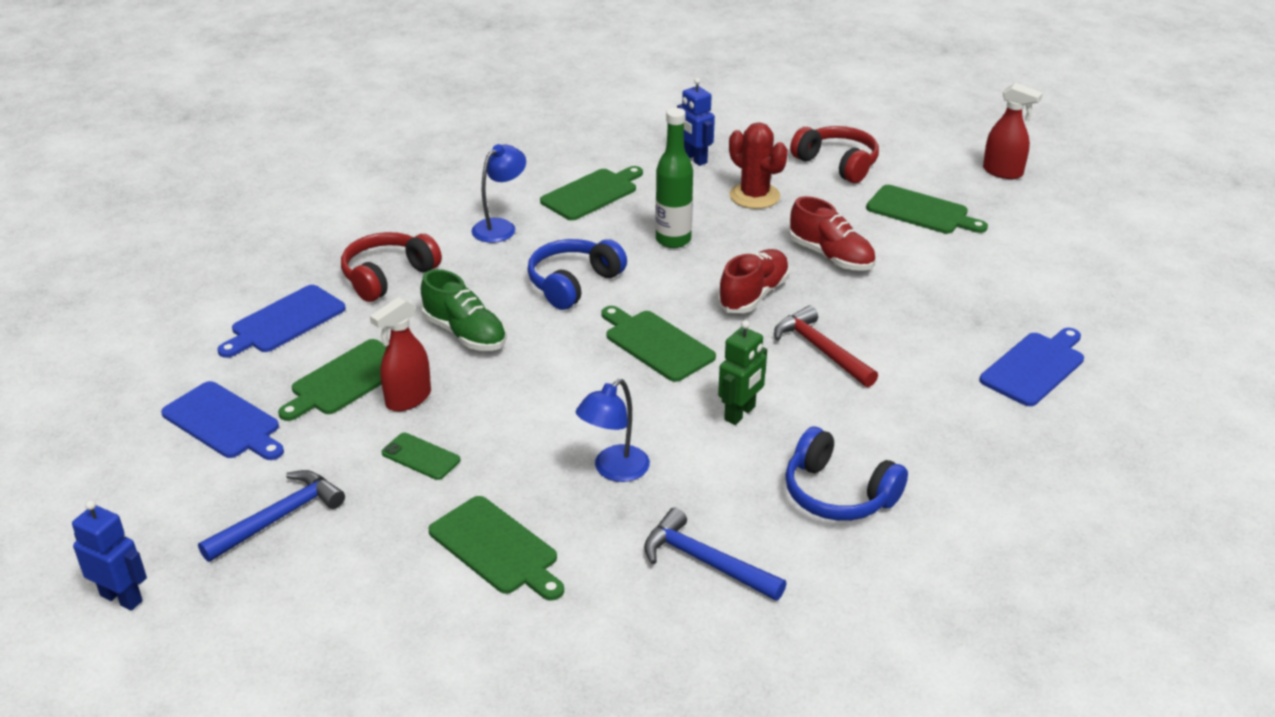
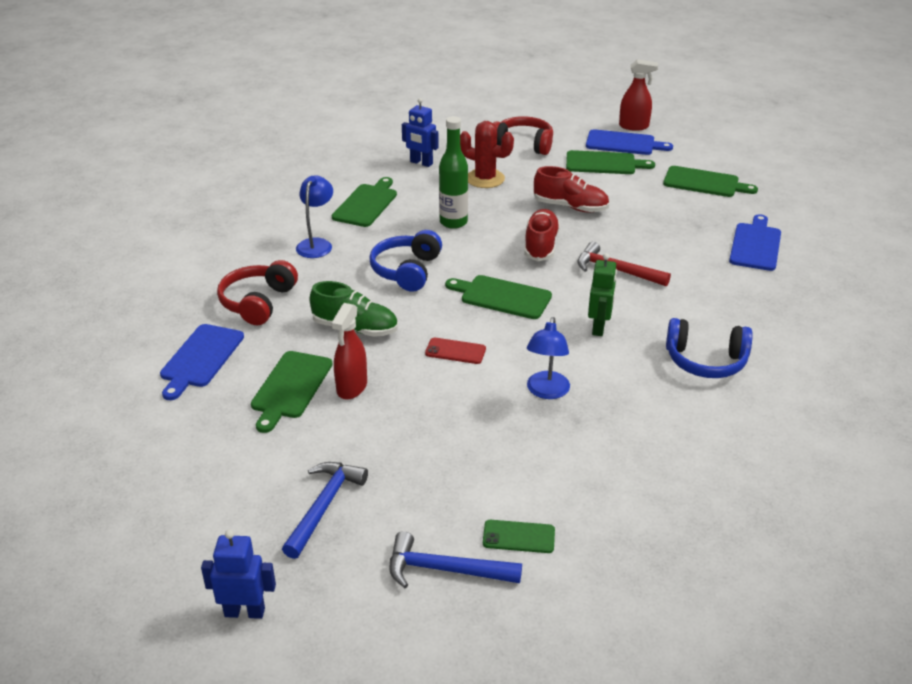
camera: 25 degrees left, 0 degrees up
(224, 423) = (215, 449): blue cutting board -> blue cutting board (623, 143)
(420, 457) = (397, 426): green phone -> green phone (518, 537)
(496, 548) = (510, 472): green cutting board -> green cutting board (704, 183)
(550, 392) = (455, 351): none -> red phone
(705, 562) = (660, 433): blue hammer -> blue hammer (445, 570)

